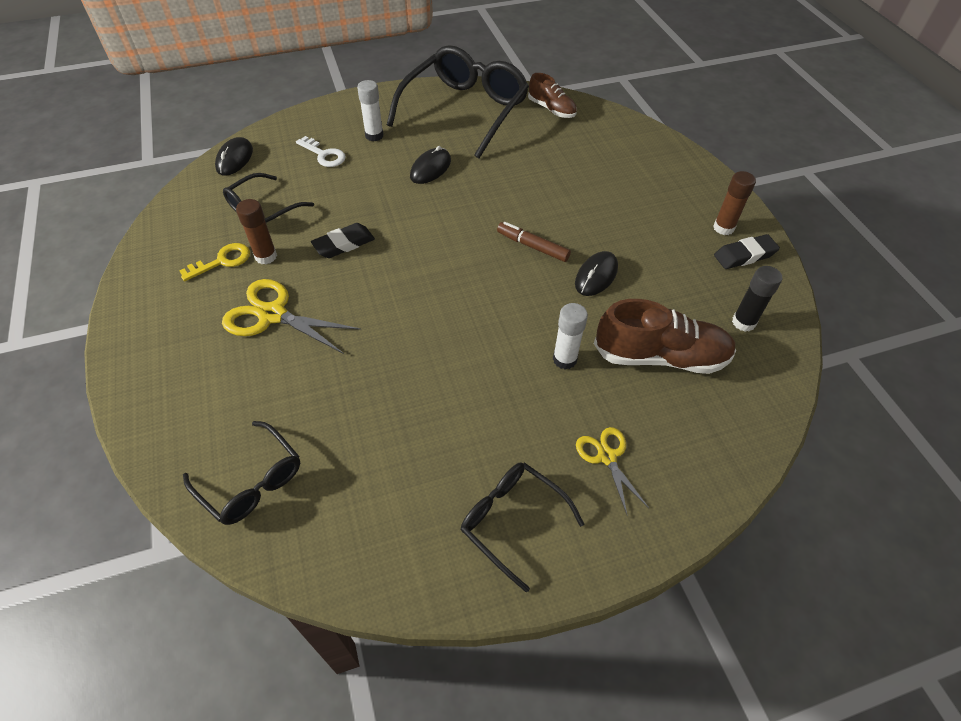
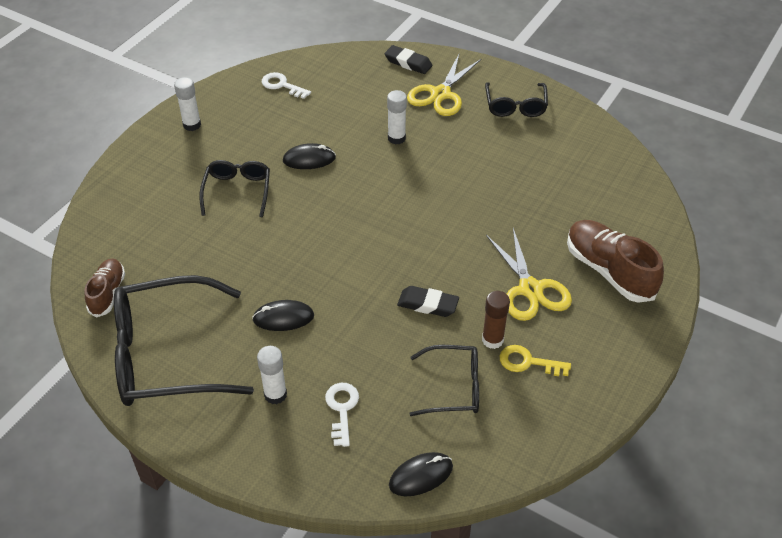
camera: 130 degrees left, 5 degrees down
(251, 481) = (625, 205): black glasses -> black glasses (237, 191)
(533, 246) = (313, 203): brown marker -> none
(607, 456) = (440, 94): yellow scissors -> yellow scissors, size x1.67
(660, 356) = (348, 104): brown shoe -> brown shoe (609, 271)
(723, 228) = (192, 125): brown glue stick -> white glue stick
(743, 322) = (282, 85): black glue stick -> white key
(744, 255) = (214, 106): black eraser -> black eraser (408, 63)

